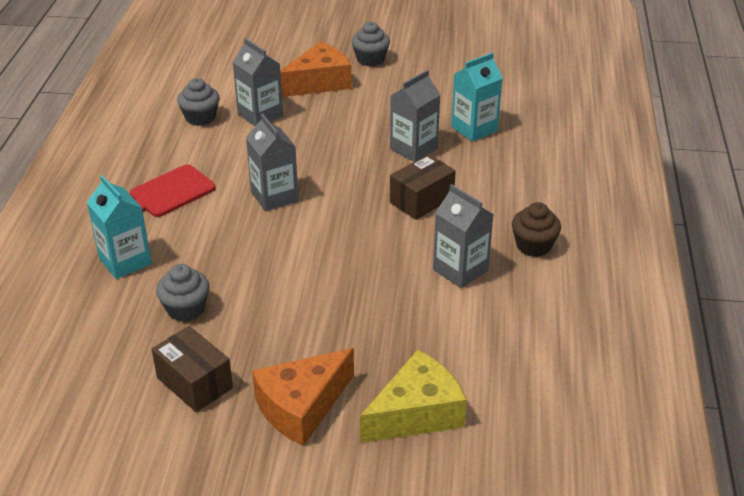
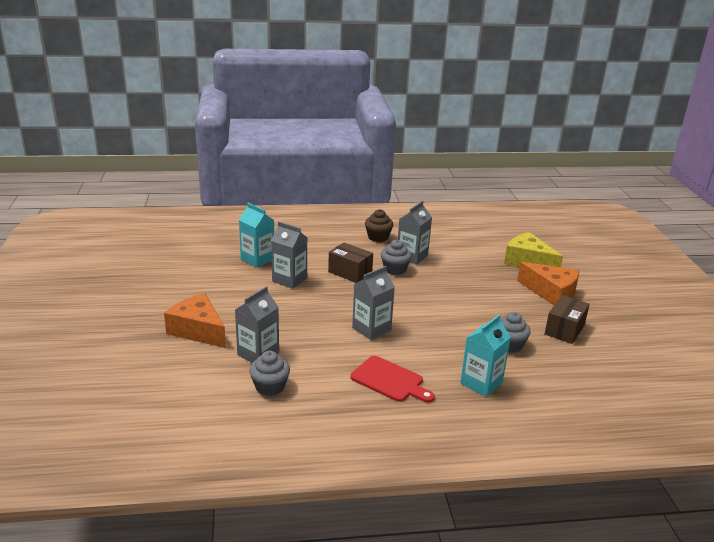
camera: 105 degrees left, 10 degrees down
(370, 59) = (154, 309): grey cupcake -> grey cupcake (395, 269)

